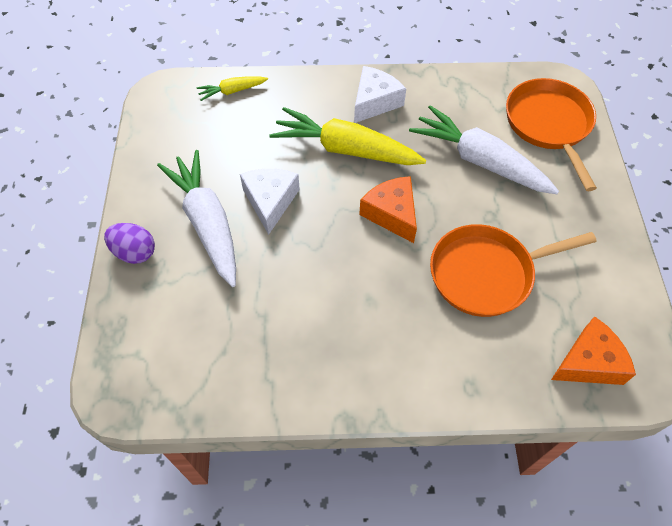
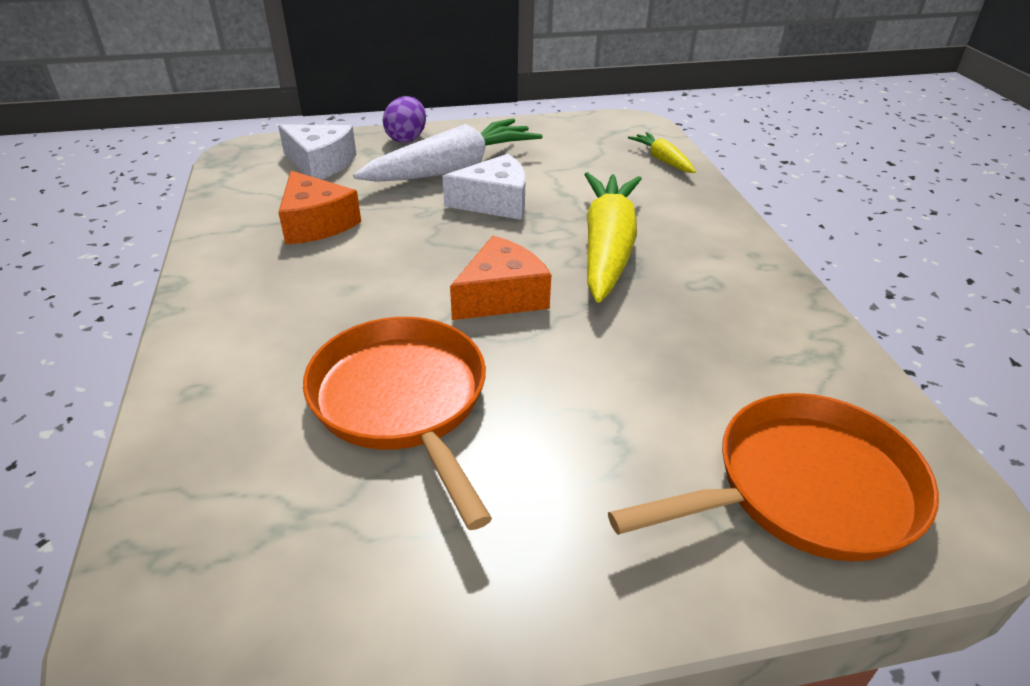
camera: 80 degrees right, 20 degrees down
(374, 102) = (717, 265): white cheese -> white cheese (320, 163)
(480, 161) = (650, 385): white carrot -> none
(588, 362) = (209, 549): orange cheese -> orange cheese (316, 223)

